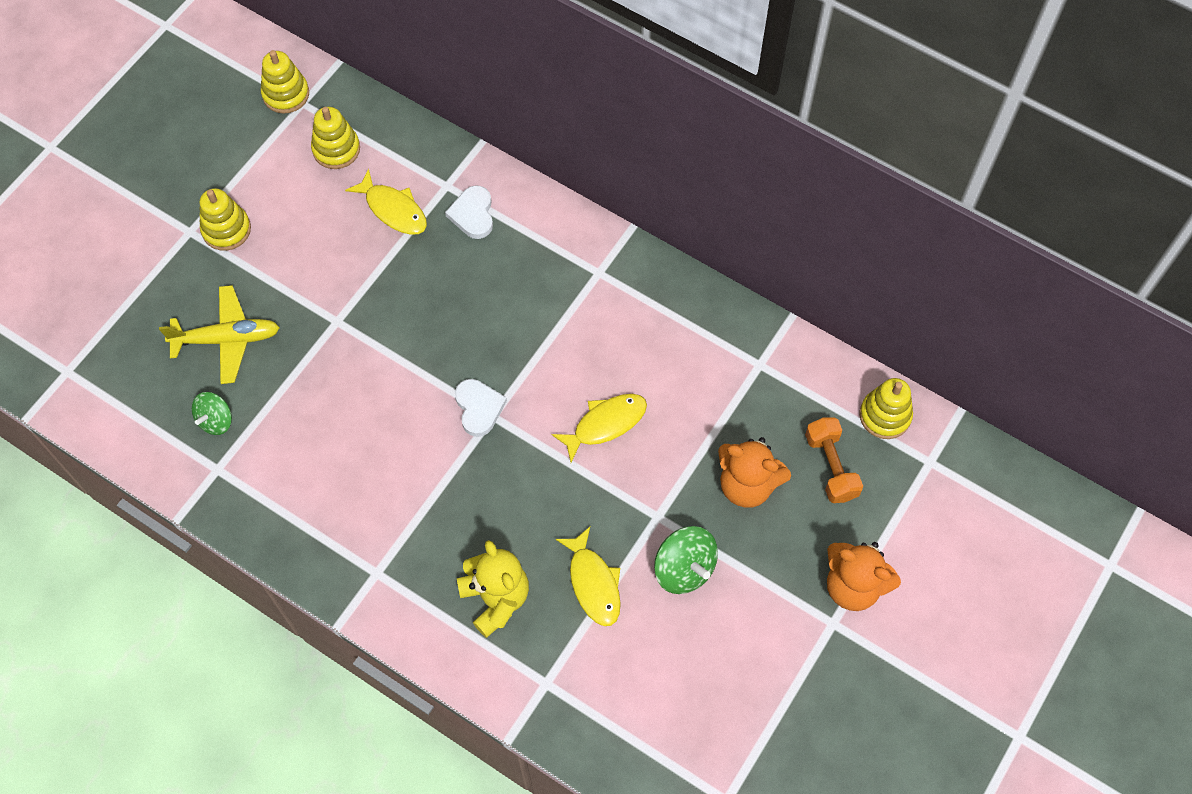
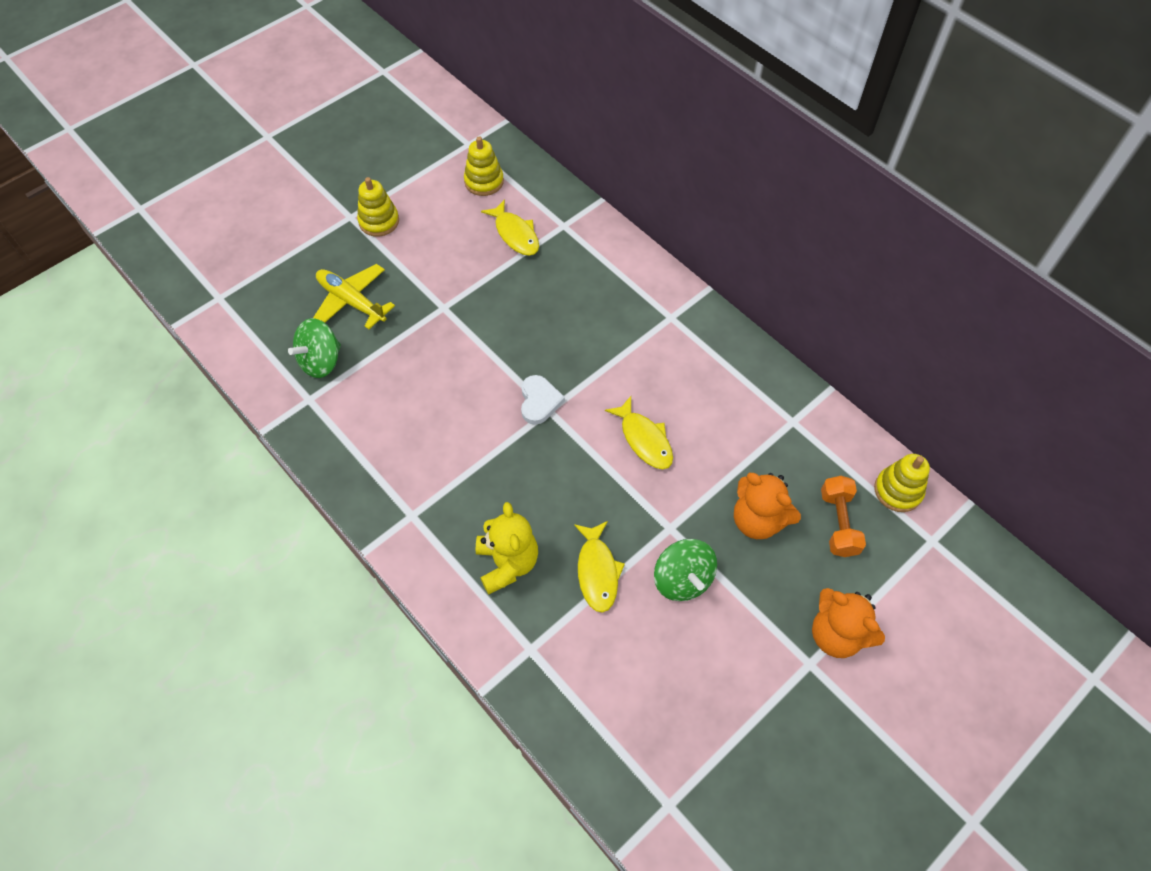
camera: 15 degrees right, 5 degrees down
(216, 420) = (321, 361): green spinning top -> green spinning top, size x1.50
(227, 339) = (351, 301): yellow plane -> yellow plane turned 150 degrees counterclockwise
(286, 94) = (457, 135): yellow stacking toy -> none
(473, 214) = (578, 251): white heart -> none
(605, 424) = (644, 439): yellow fish -> yellow fish turned 75 degrees clockwise

